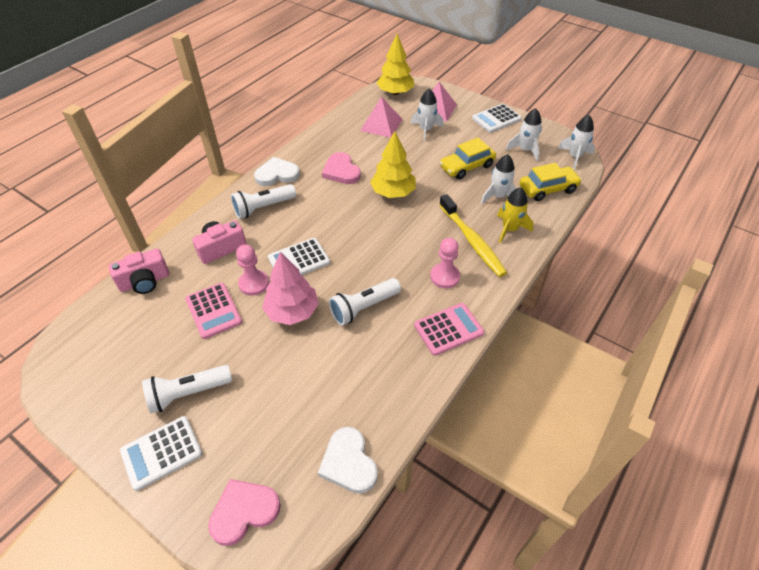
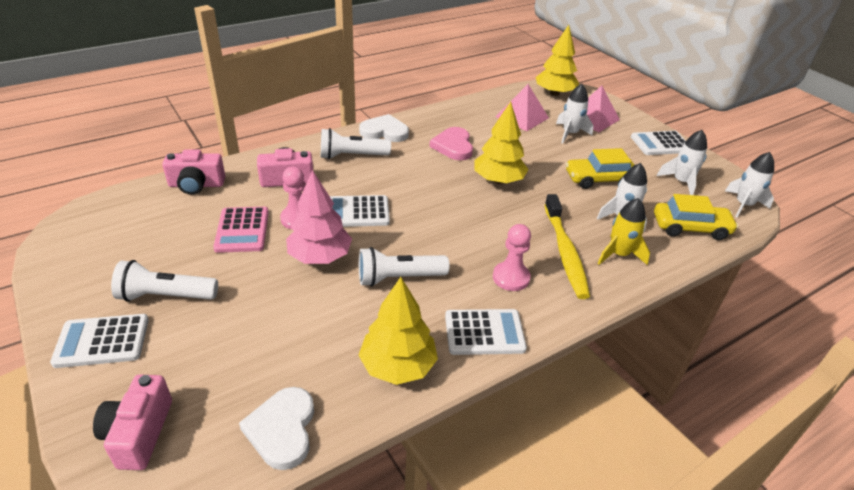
camera: 20 degrees right, 10 degrees down
(244, 511) = (139, 433): pink heart -> pink camera
(402, 380) = (398, 366): none -> yellow tree
(448, 329) = (484, 332): pink calculator -> white calculator

